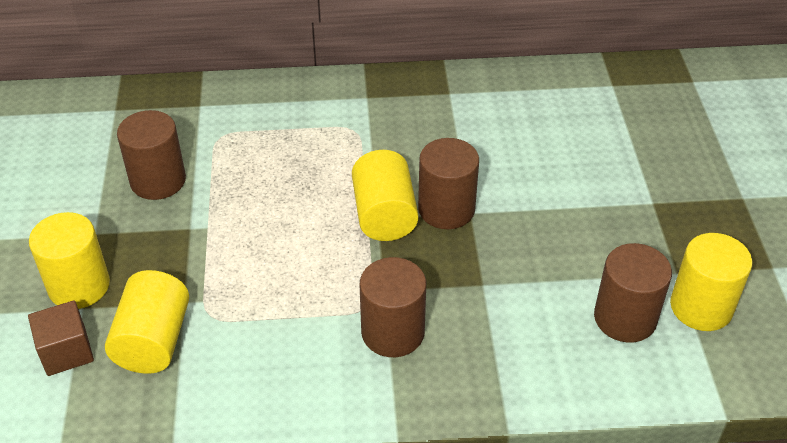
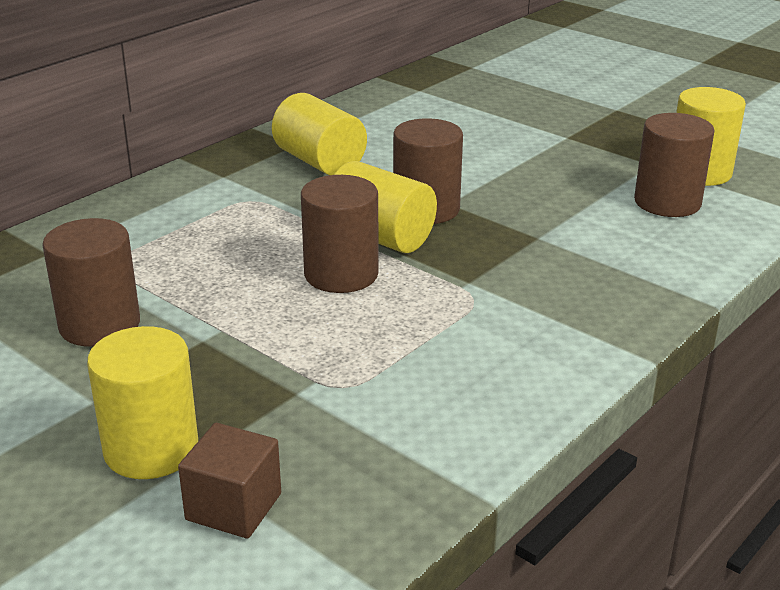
camera: 45 degrees left, 15 degrees down
(153, 341) = (318, 438): yellow cylinder -> yellow cylinder (319, 162)
(393, 332) = (526, 301): brown cylinder -> brown cylinder (341, 274)

